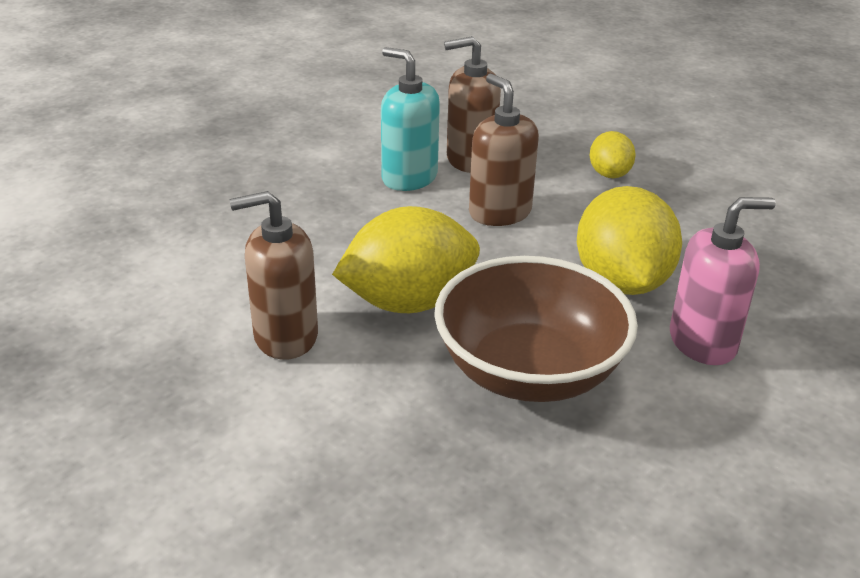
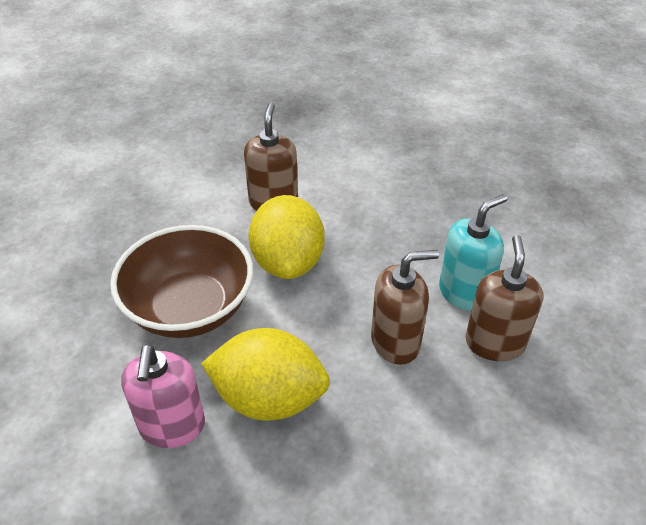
camera: 105 degrees right, 10 degrees up
(609, 174) = (456, 456): yellow lemon -> none

